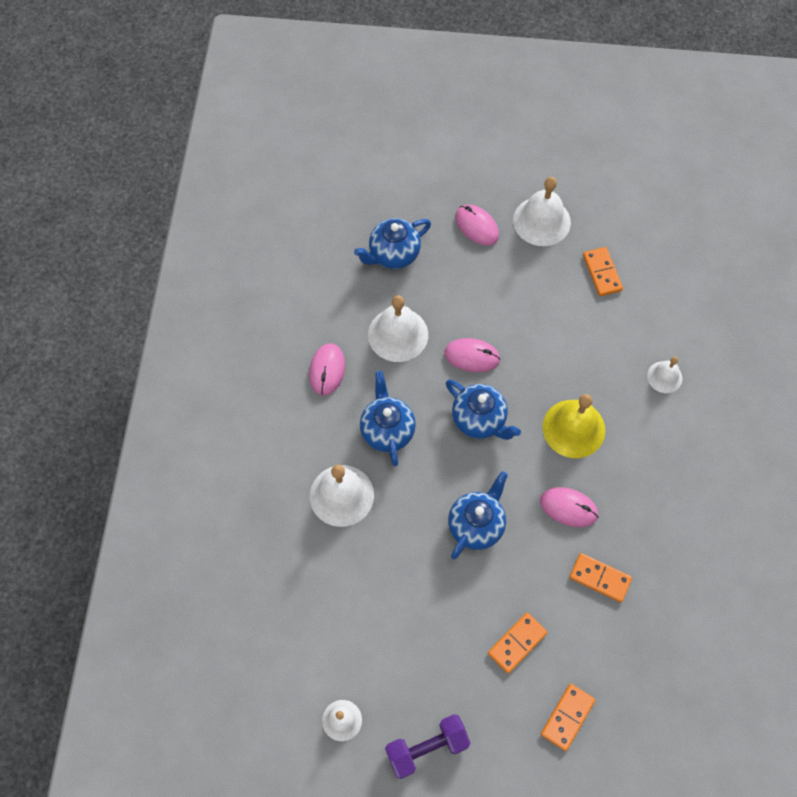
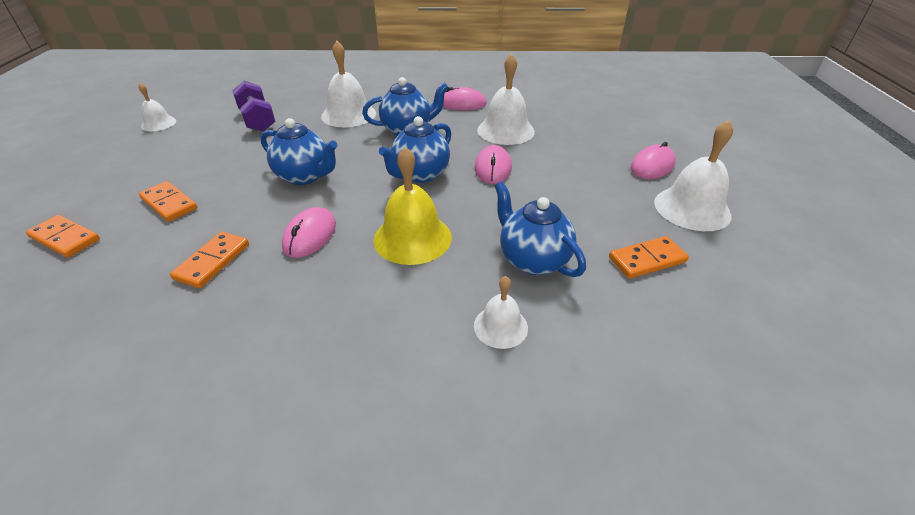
camera: 85 degrees right, 25 degrees down
(393, 255) = (589, 125): blue teapot -> blue teapot (532, 260)
(427, 748) = (105, 159): purple dumbbell -> purple dumbbell (258, 120)

